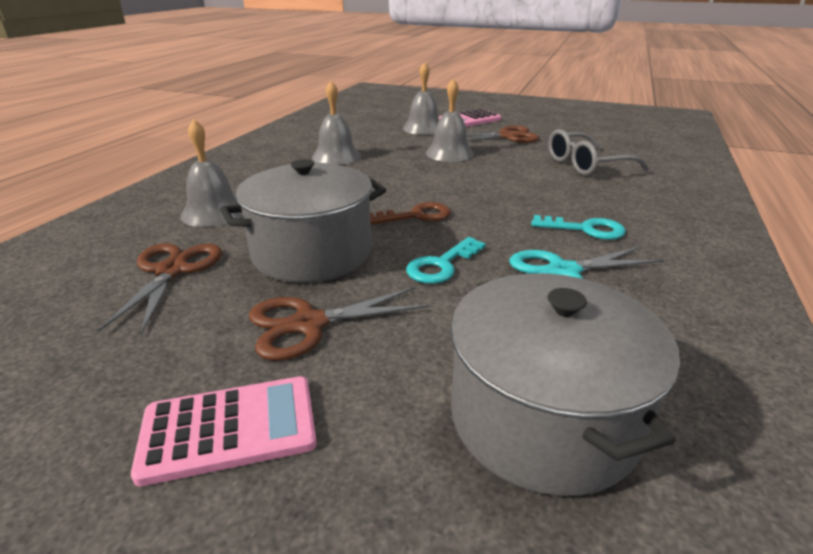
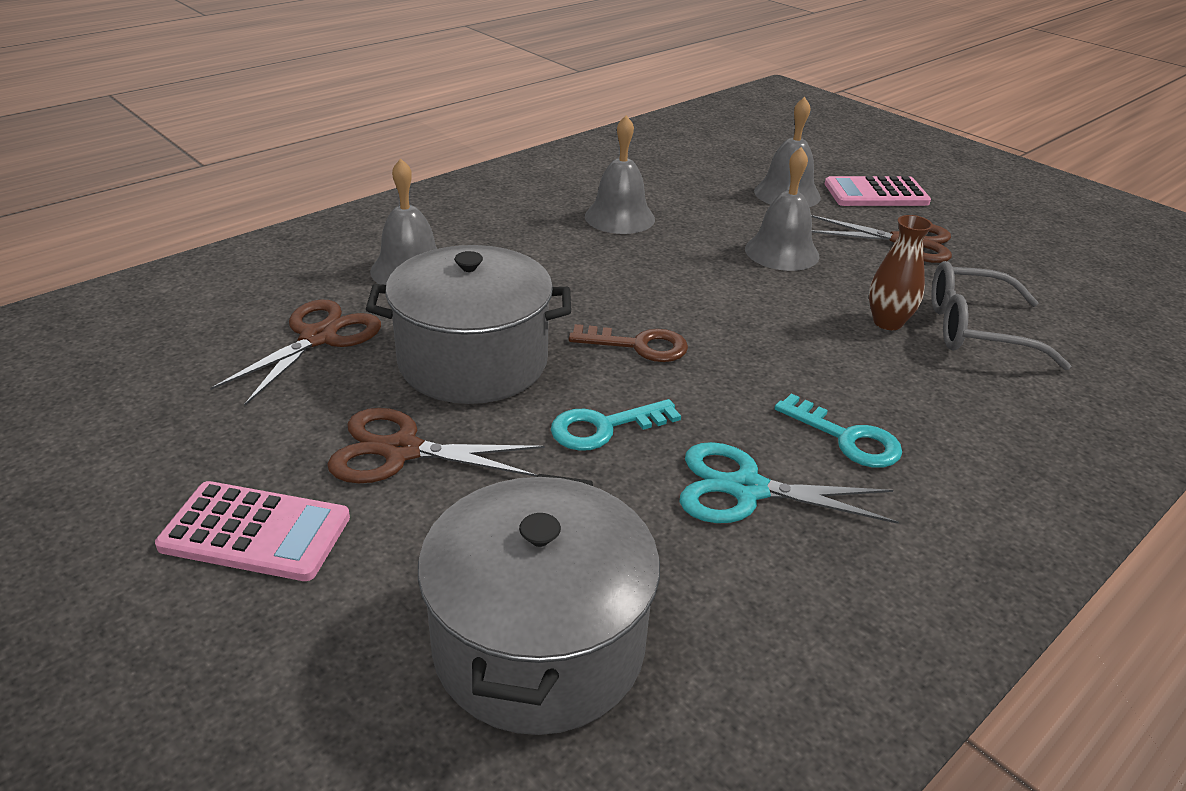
camera: 25 degrees right, 5 degrees up
(541, 171) = (887, 322): none -> brown vase

